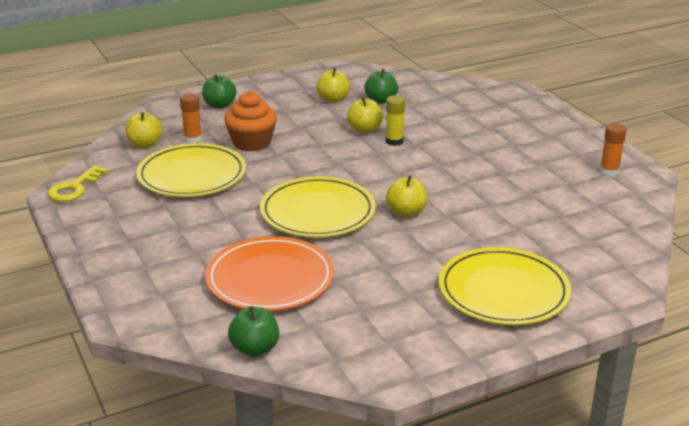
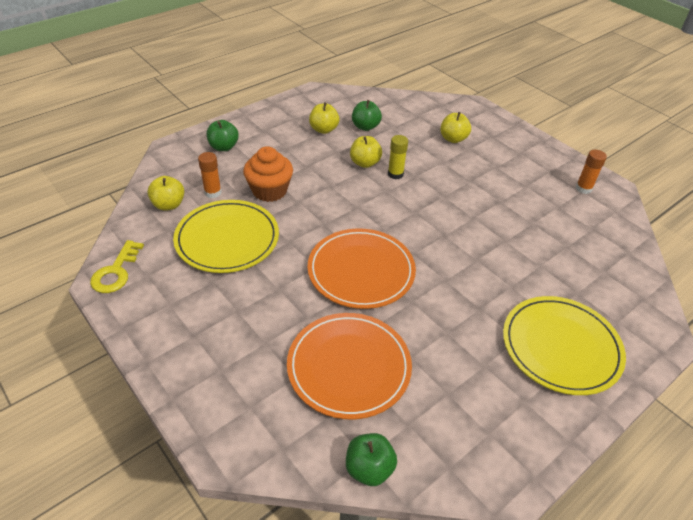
camera: 15 degrees left, 15 degrees up
(317, 212) = (361, 271): yellow plate -> orange plate
(406, 212) = (439, 260): yellow apple -> yellow apple (453, 139)

